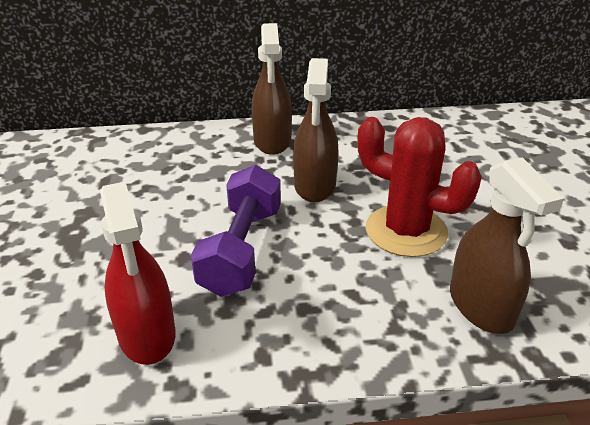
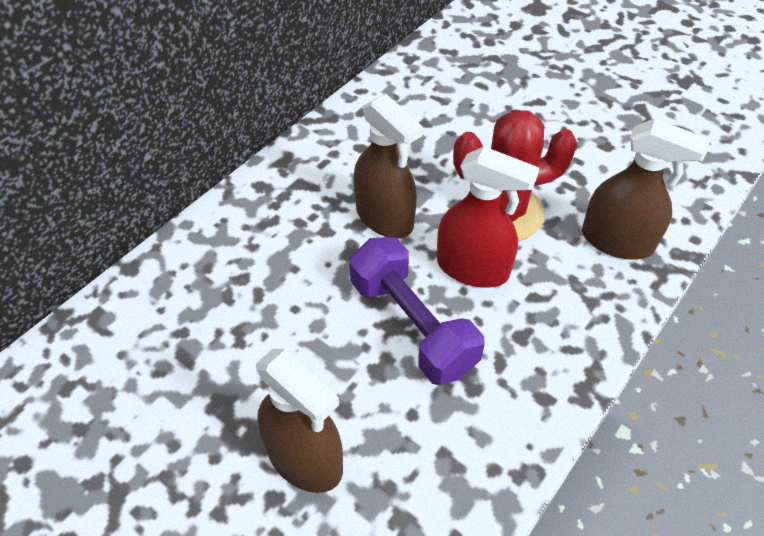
camera: 45 degrees left, 15 degrees up
(147, 334) = (448, 459): red spray bottle -> red spray bottle (473, 268)
(272, 141) = (284, 194): brown spray bottle -> brown spray bottle (305, 458)

